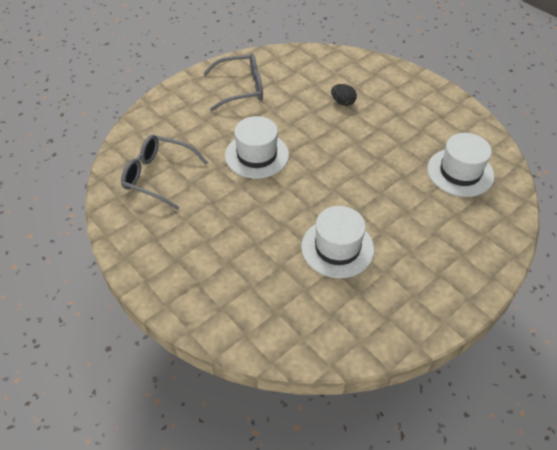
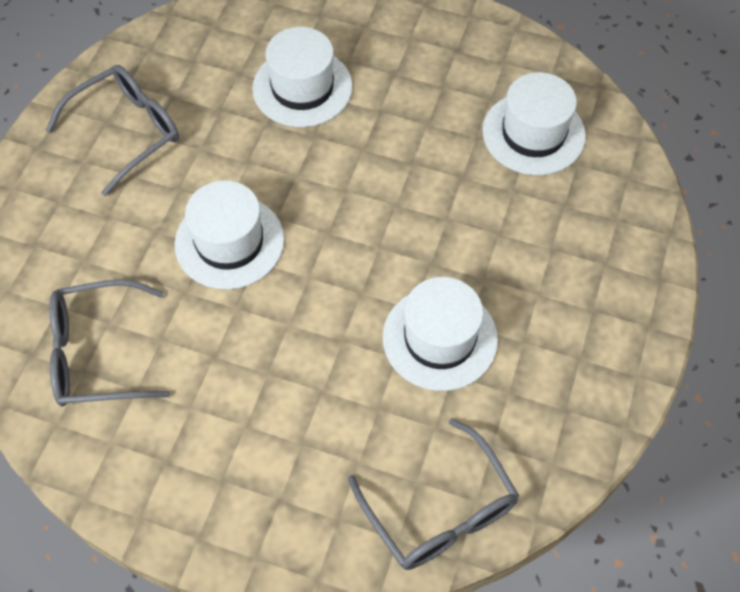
camera: 30 degrees left, 10 degrees up
(279, 333) = (440, 511): none -> grey glasses
(343, 102) = (302, 87): black egg -> white hat

